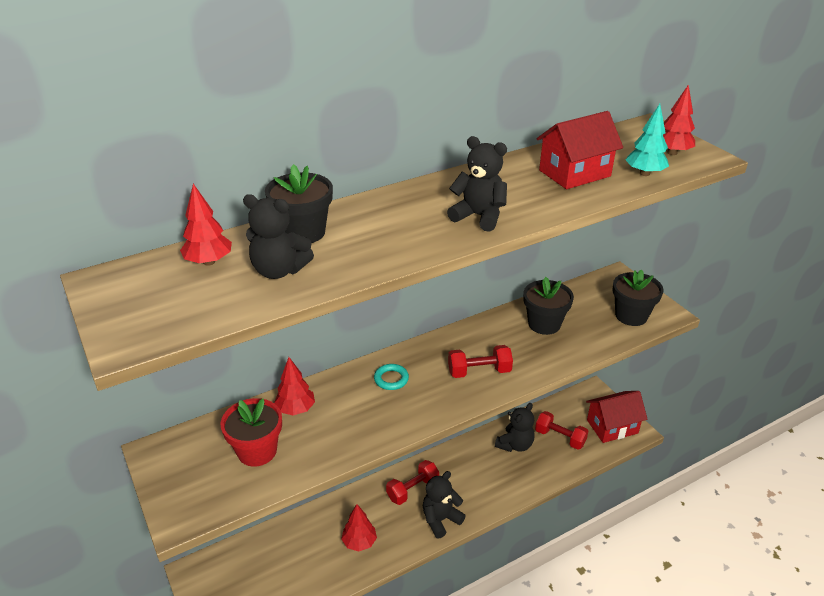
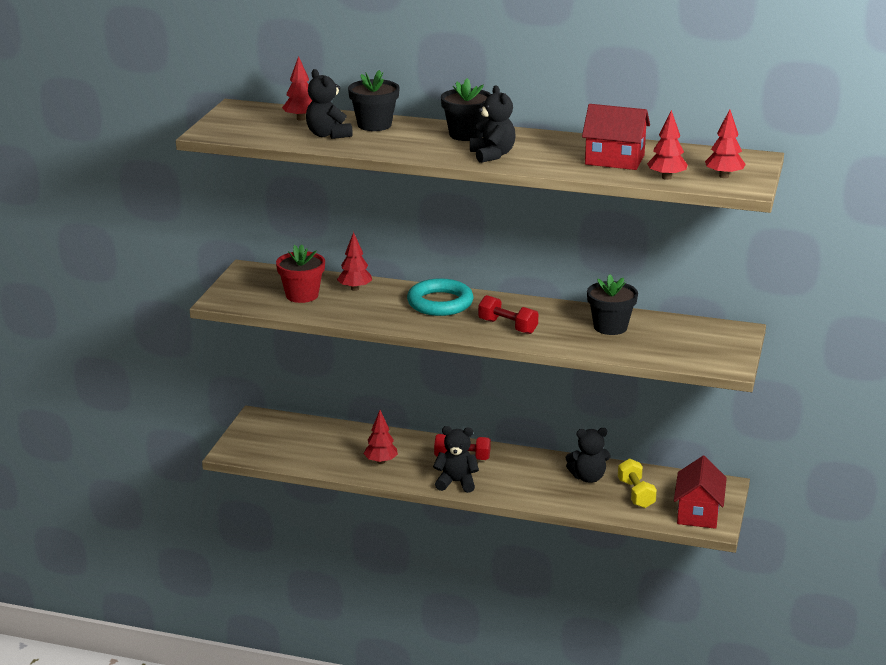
camera: 45 degrees right, 10 degrees down
(391, 379) = (440, 303): turquoise ring -> turquoise ring, size x2.04
(560, 437) = (636, 494): red dumbbell -> yellow dumbbell
(612, 426) = (698, 513): red house -> red house turned 75 degrees clockwise
(631, 315) = (694, 354): black flower pot -> black flower pot (466, 134)
(644, 173) = (666, 177): turquoise tree -> red tree

